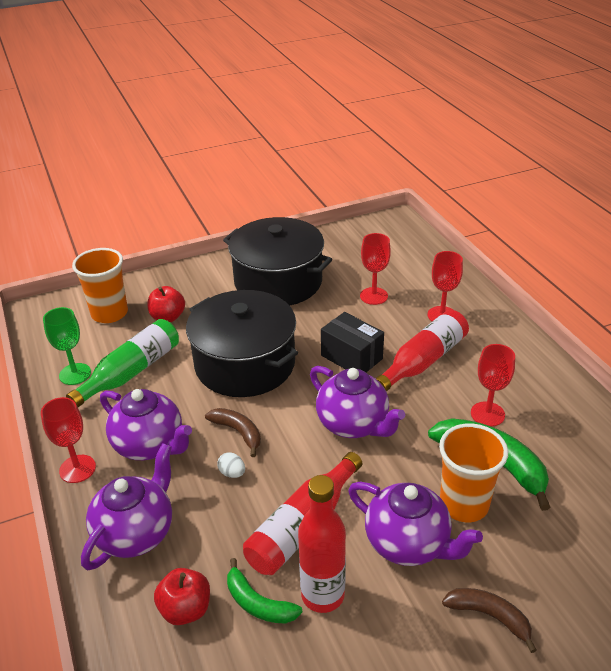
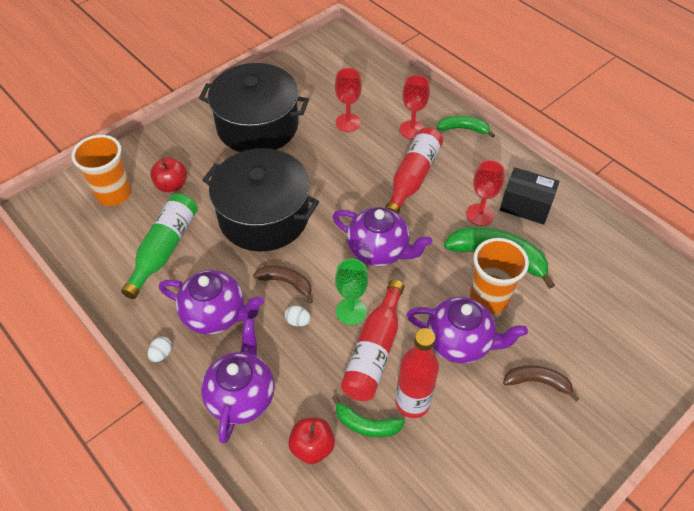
camera: 20 degrees left, 15 degrees up
(75, 374) = (112, 264): green goblet -> green goblet (351, 311)
(77, 469) = (161, 354): red goblet -> white egg
(351, 357) = (352, 188): black box -> black box (525, 206)
(502, 325) = (463, 129): none -> green banana

